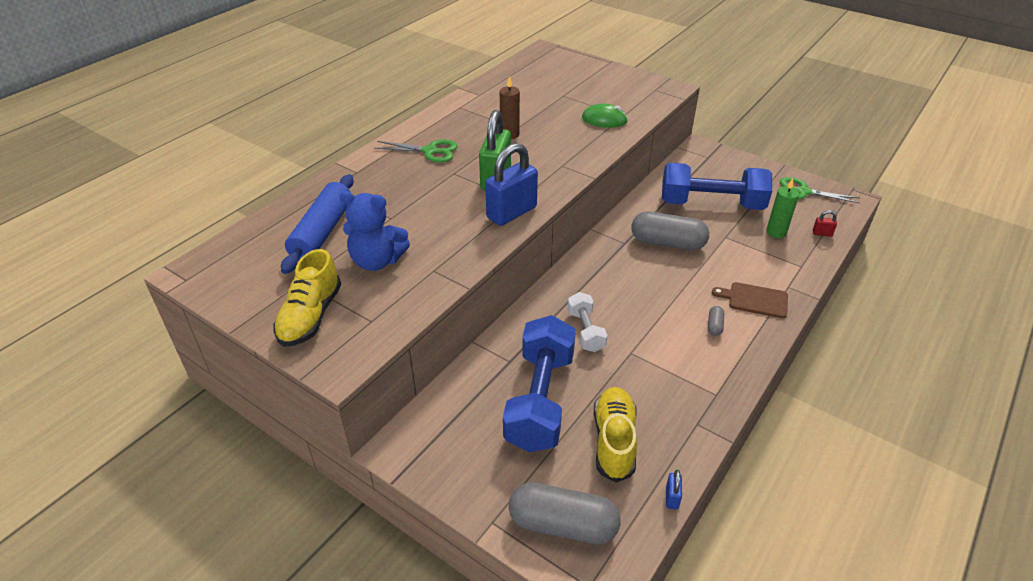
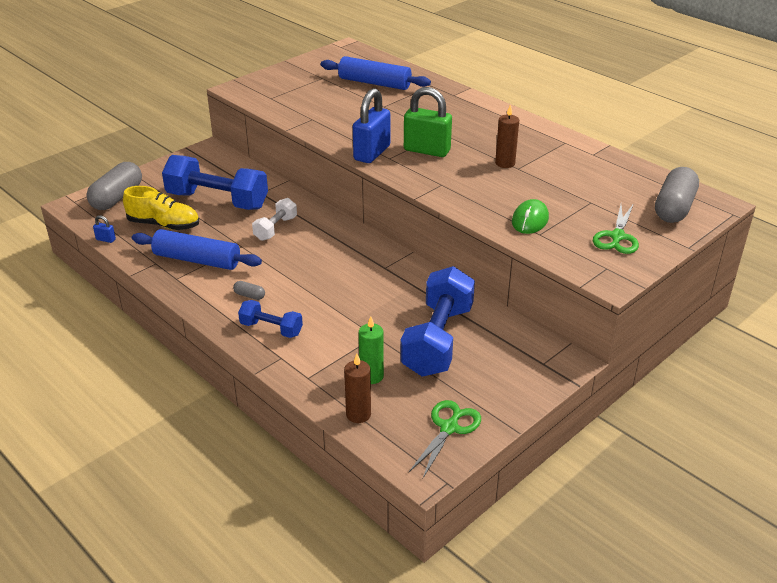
camera: 100 degrees right, 5 degrees down
(310, 316) = (285, 81): yellow shoe -> none
(377, 261) = (332, 100): blue teddy bear -> none
(430, 151) = (480, 124): green scissors -> green scissors (617, 237)
(511, 213) = (372, 153): blue padlock -> blue padlock turned 60 degrees clockwise
(585, 331) = (275, 228): white dumbbell -> white dumbbell turned 60 degrees counterclockwise
(667, 243) = (376, 293): grey capsule -> grey capsule (674, 208)
(674, 385) = (197, 260): none -> blue rolling pin
(754, 300) = (271, 329): brown cutting board -> blue dumbbell
(822, 233) = (358, 414): red padlock -> brown candle

